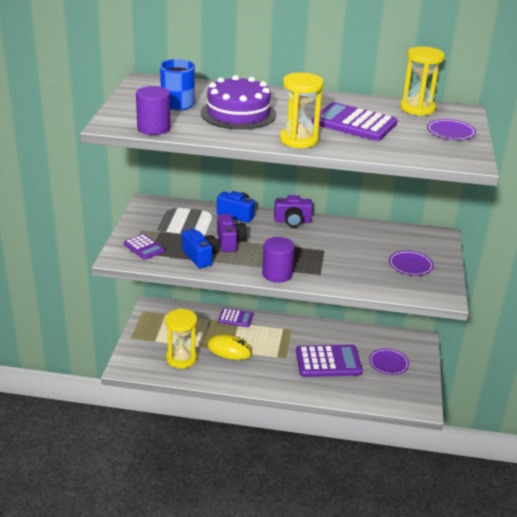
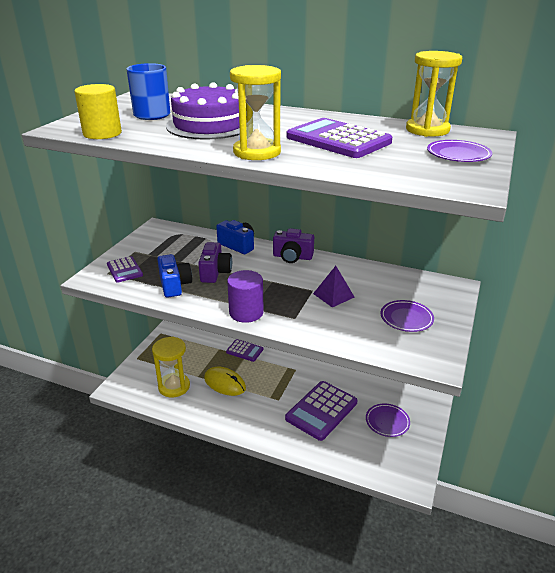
camera: 15 degrees right, 0 degrees up
(153, 128) = (102, 133): purple cylinder -> yellow cylinder
(328, 362) = (321, 410): purple calculator -> purple calculator turned 120 degrees clockwise
(344, 252) = (333, 295): none -> purple pyramid

